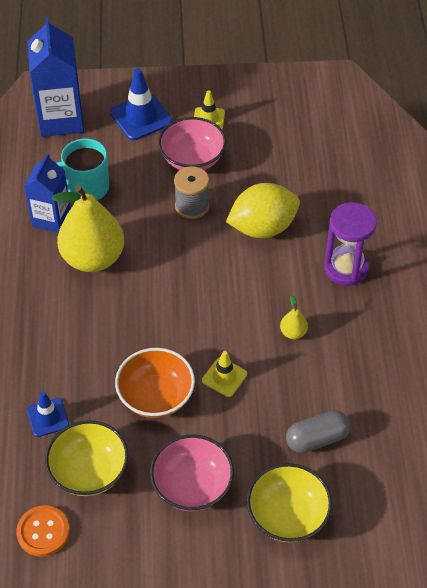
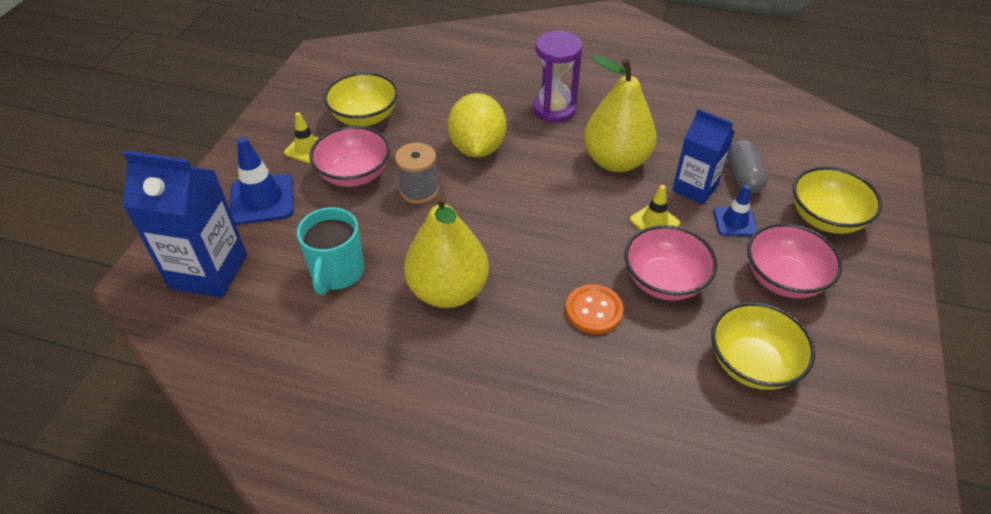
camera: 70 degrees left, 5 degrees down
(43, 532) = (830, 428): orange button -> orange button (594, 310)
(48, 417) = (668, 387): blue traffic cone -> blue traffic cone (734, 222)
(51, 219) = (365, 317): blue carton -> blue carton (695, 188)
(156, 397) = (664, 281): orange bowl -> pink bowl
(266, 140) = (365, 117): none -> yellow bowl
(293, 332) = (616, 161): yellow pear -> yellow pear, size x2.49

